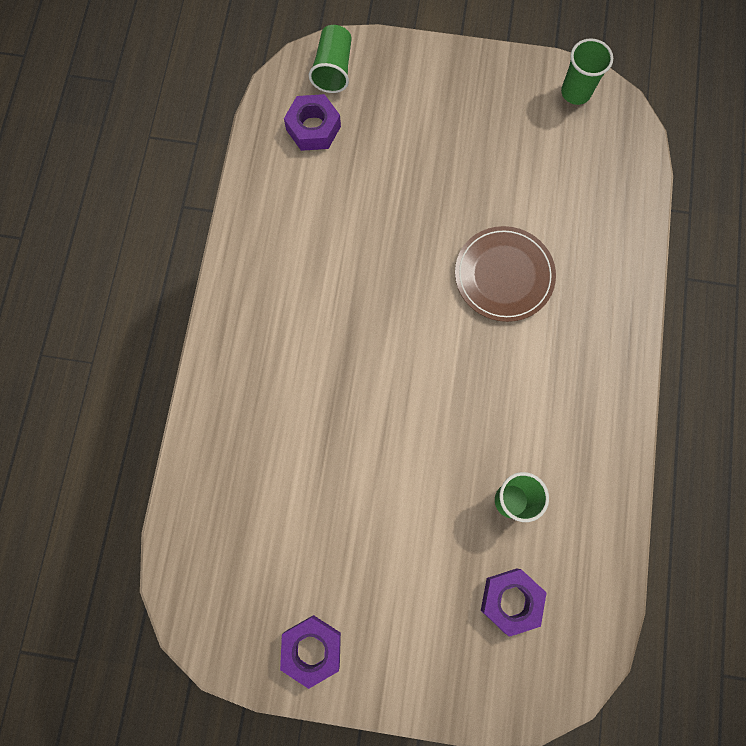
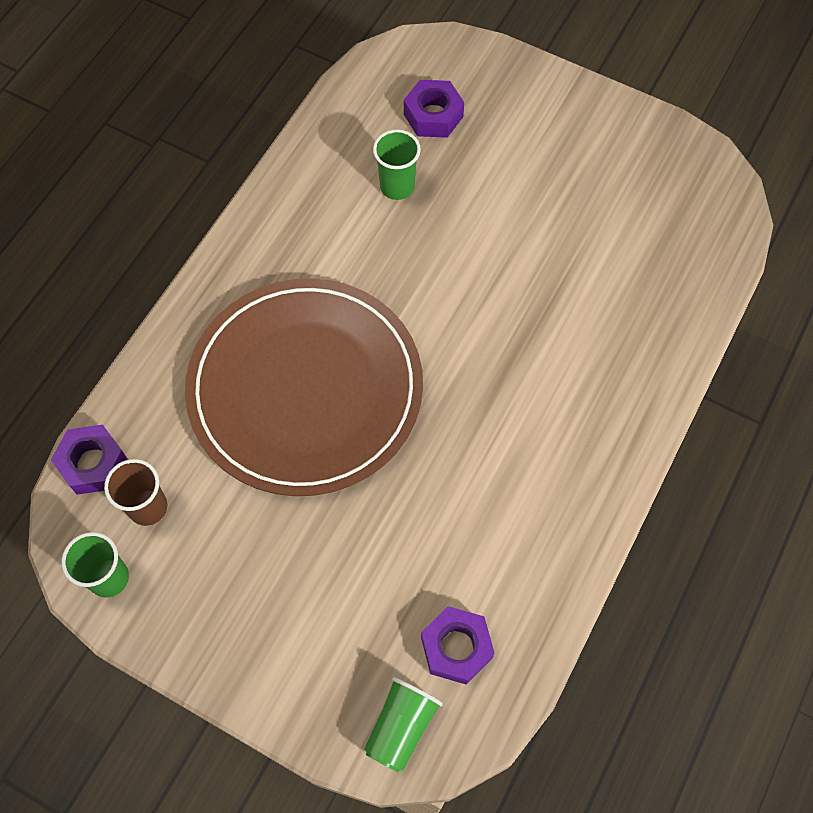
camera: 160 degrees left, 10 degrees down
(312, 649) = (623, 134): purple nut -> purple nut (93, 464)
(504, 275) = (305, 389): brown plate -> brown plate, size x2.02
(576, 146) = (148, 507): none -> brown cup

